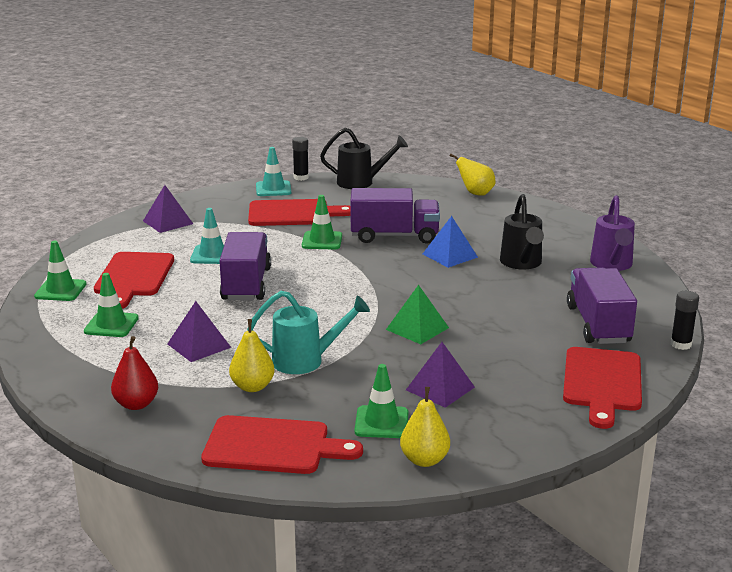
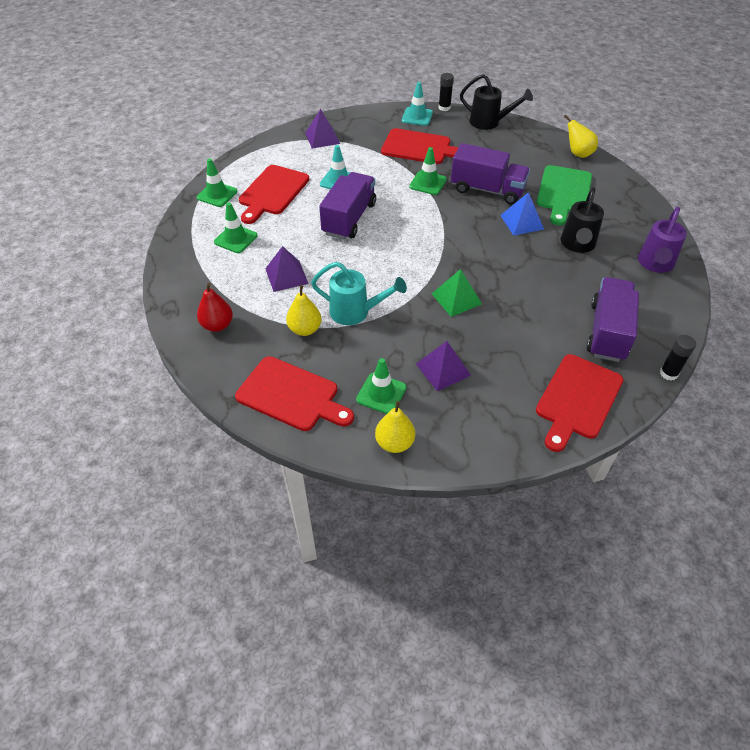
camera: 20 degrees right, 25 degrees up
(480, 225) = (563, 192): none -> green cutting board

